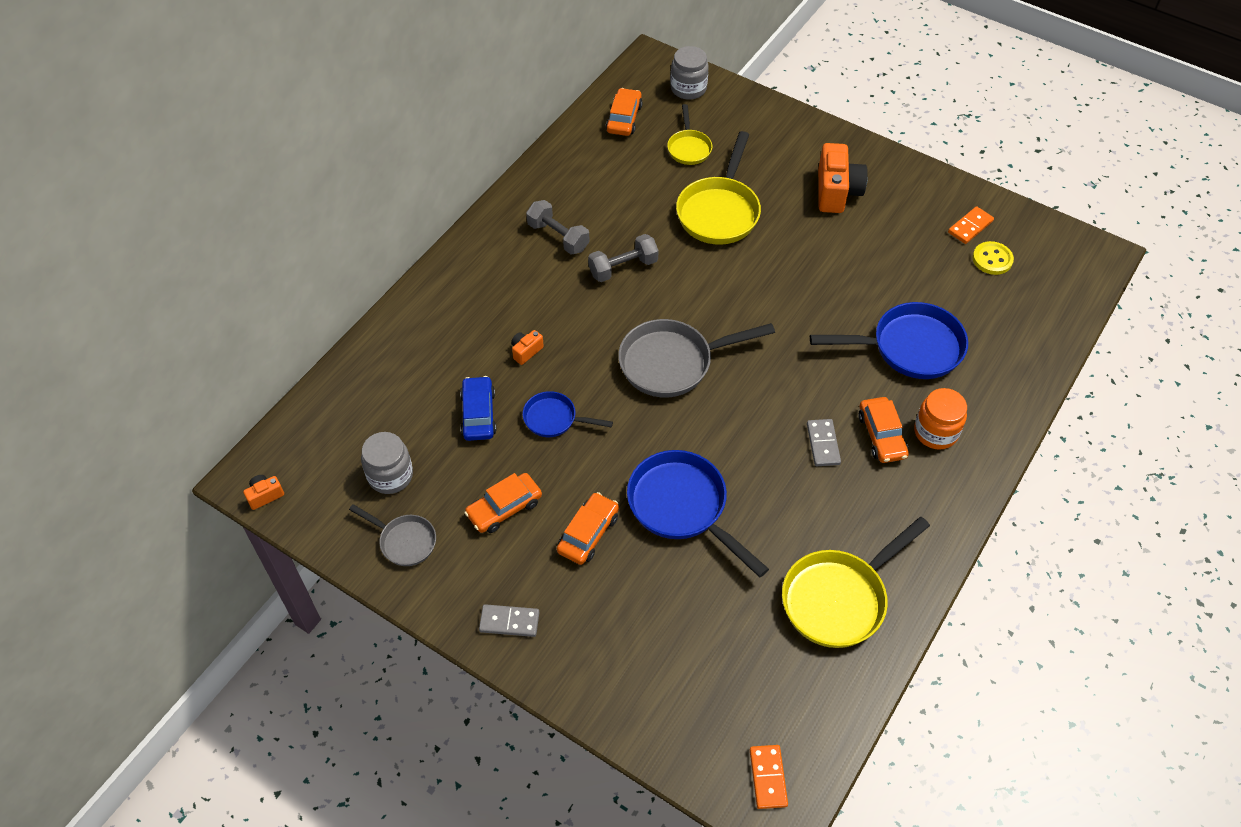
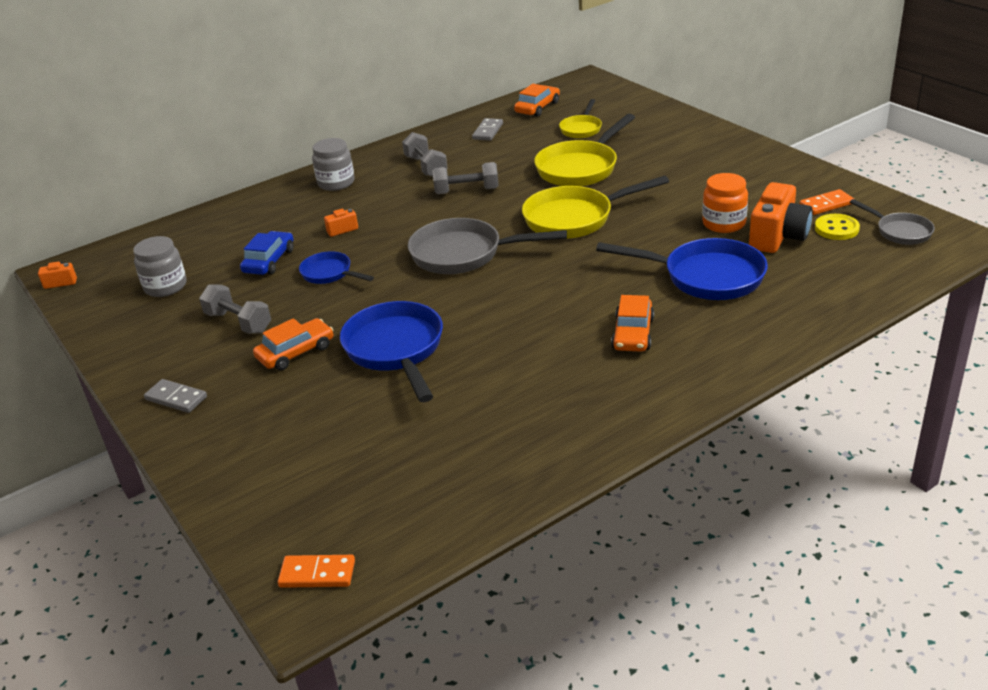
camera: 25 degrees right, 20 degrees down
(404, 541) = (139, 328): grey pan -> grey pan (900, 231)
(504, 508) = (238, 322): orange car -> grey dumbbell
(688, 88) = (607, 96): grey jar -> grey jar (336, 183)
(768, 777) = (317, 574): orange domino -> orange domino turned 75 degrees clockwise
(823, 444) = (567, 330): grey domino -> grey domino (487, 131)
(836, 192) = (702, 168): orange camera -> orange camera (777, 237)
(839, 598) = (500, 446): yellow pan -> yellow pan (575, 218)
(935, 432) = (693, 340): orange jar -> orange jar (724, 223)

